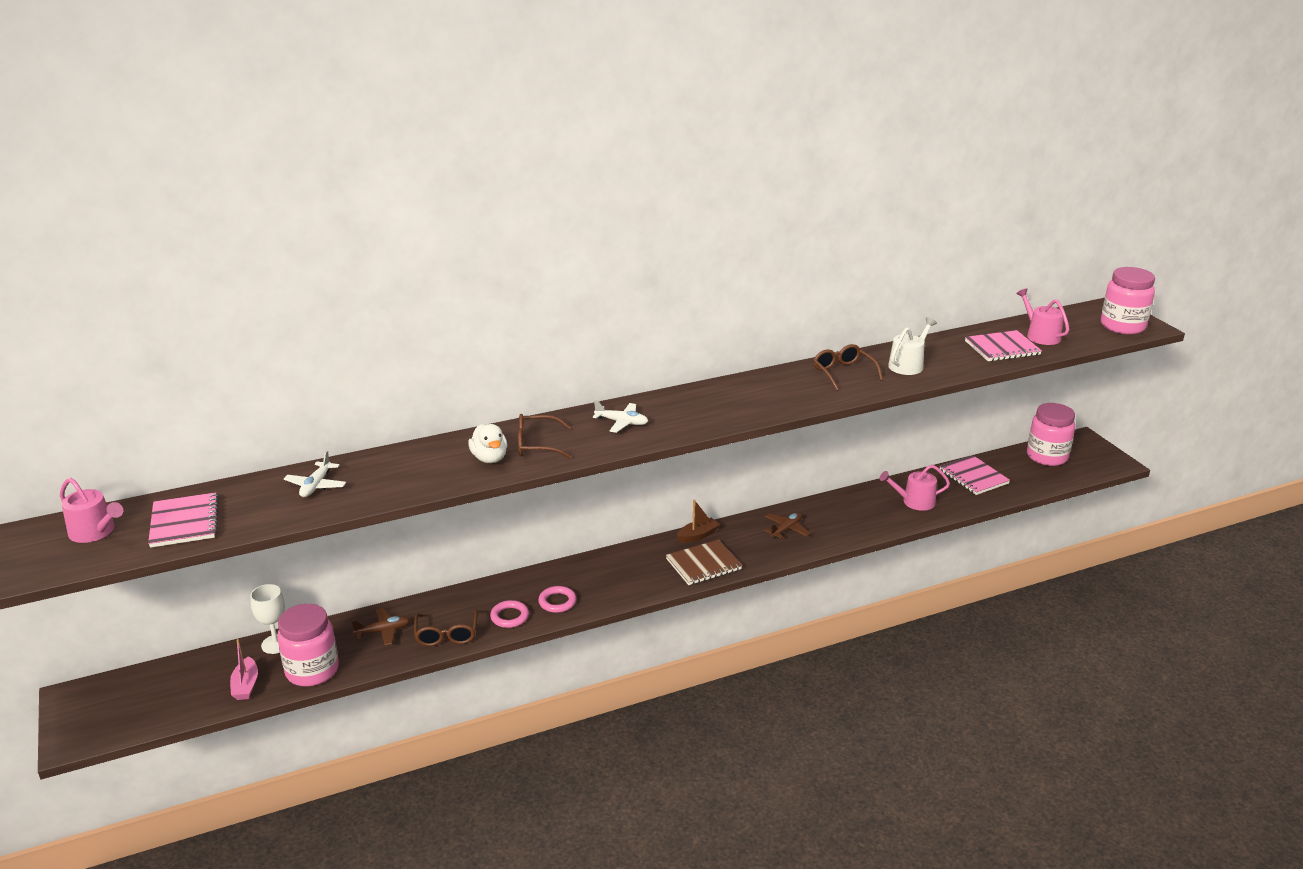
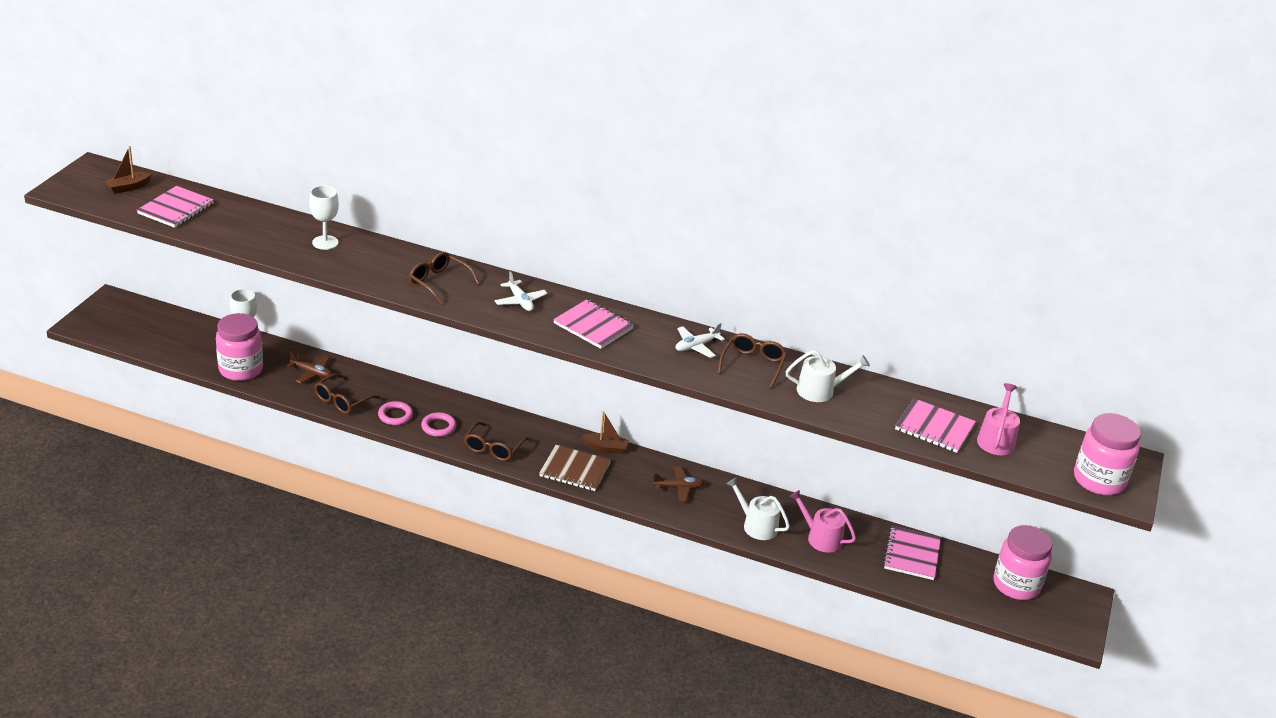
camera: 40 degrees right, 5 degrees up
(95, 532) = (128, 187): pink watering can -> brown boat
(246, 685) = (197, 354): pink boat -> none
(316, 485) = (273, 229): white plane -> white plane (696, 346)
(385, 470) = (325, 242): none -> white goblet
(489, 458) = (395, 273): white duck -> none
(623, 589) = (493, 448): none -> brown glasses
(703, 409) = (593, 326): none -> pink notebook
(869, 520) = (756, 525): none -> white watering can

